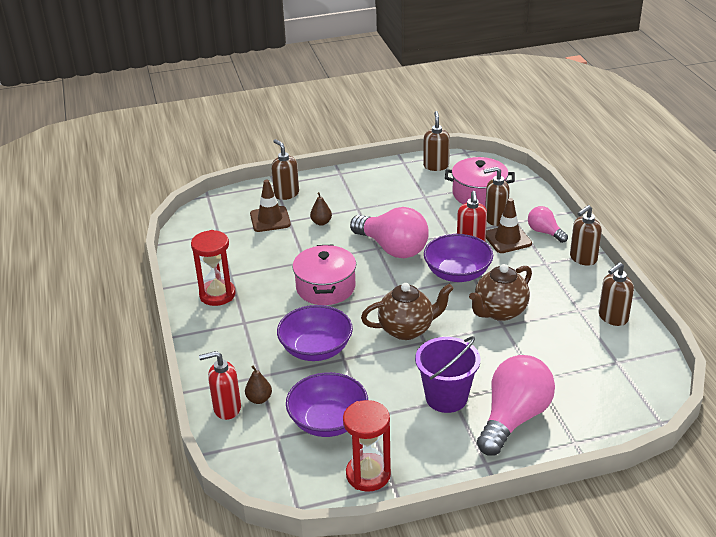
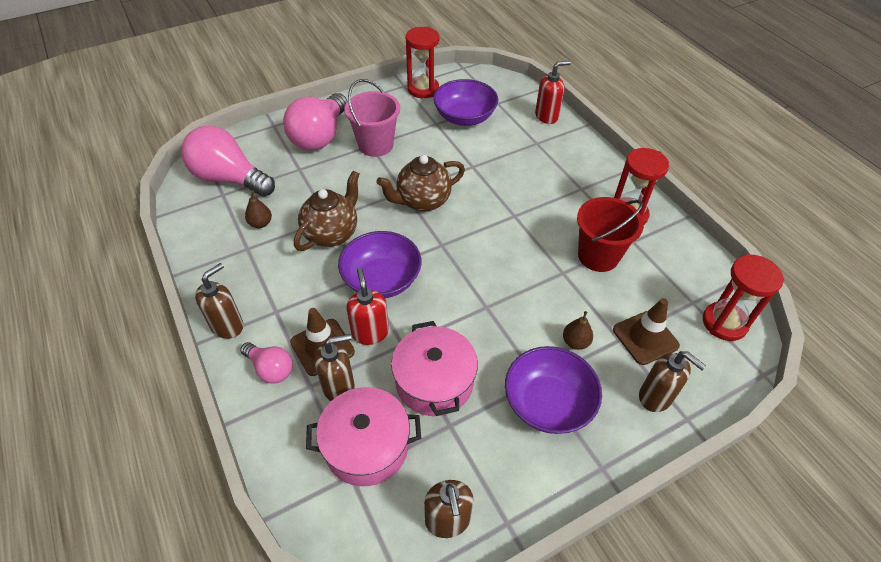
camera: 165 degrees right, 15 degrees up
(207, 220) = (724, 323): none -> red hourglass
(259, 399) = (526, 125): brown pear -> brown pear (260, 223)
(268, 268) = (598, 256): none -> red bucket
(316, 349) = (500, 171): purple bowl -> purple bowl (548, 403)
(325, 287) = (522, 239): pink pot -> pink pot (434, 381)
(392, 248) = (467, 308): pink light bulb -> pink light bulb (229, 178)
(446, 397) = (375, 145): purple bucket -> pink bucket
(612, 317) = (213, 242): brown soap dispenser -> none

